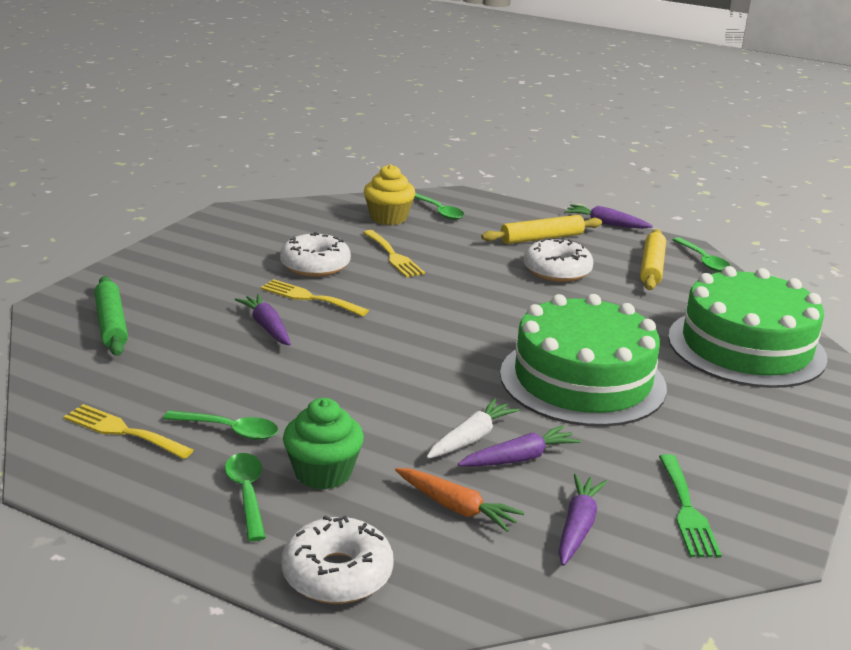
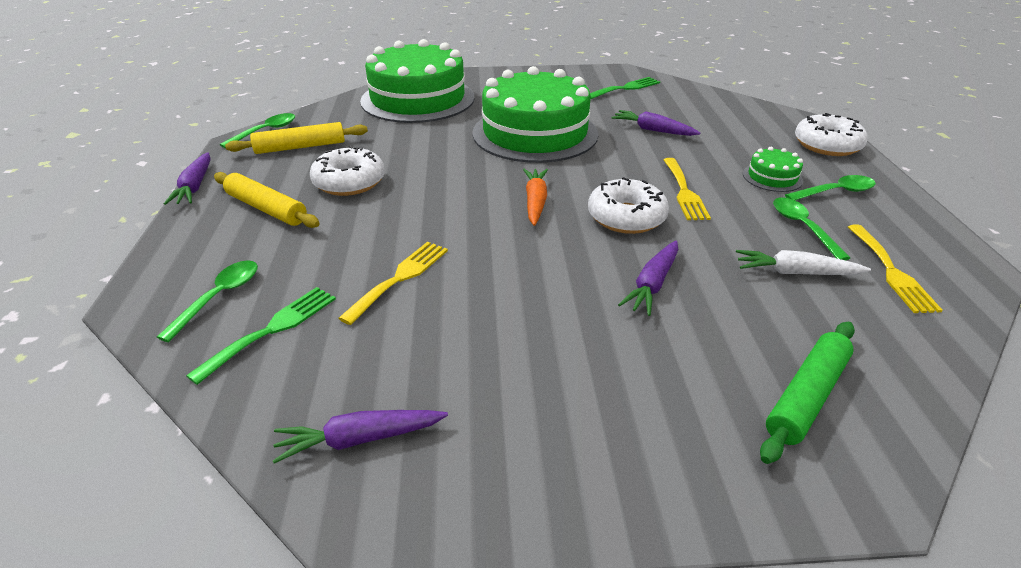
camera: 120 degrees left, 10 degrees up
(247, 494) = (835, 192): green spoon -> green spoon turned 150 degrees counterclockwise
(309, 298) = (564, 288): yellow fork -> yellow fork (684, 192)
(315, 265) = (483, 321): white donut -> white donut (626, 217)
(323, 473) = (772, 177): green cupcake -> green cake
(388, 218) = (272, 329): yellow cupcake -> green fork
(456, 507) = (725, 134): orange carrot -> orange carrot (535, 202)
(471, 438) = (658, 147): white carrot -> white carrot (796, 273)
(577, 527) = (683, 105): purple carrot -> purple carrot (360, 439)

